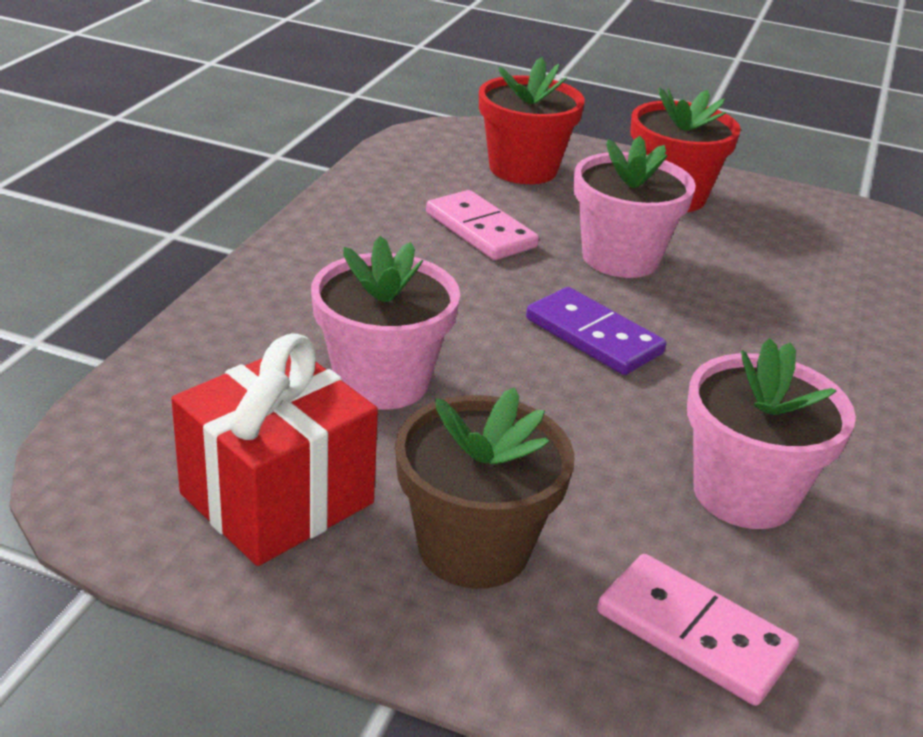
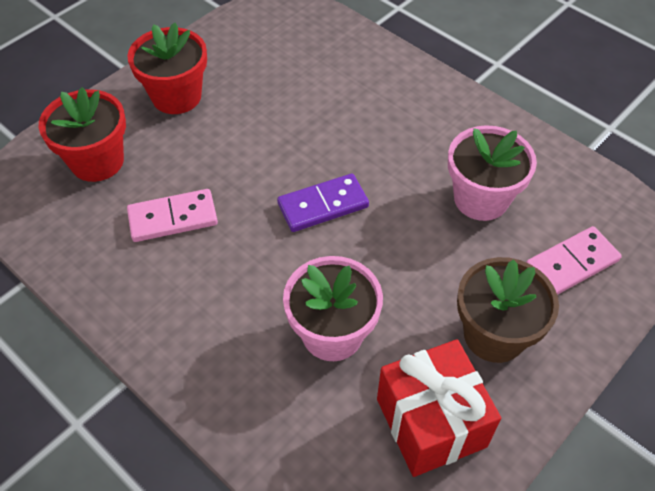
camera: 65 degrees left, 20 degrees up
(620, 258) = (241, 156): pink flower pot -> none

